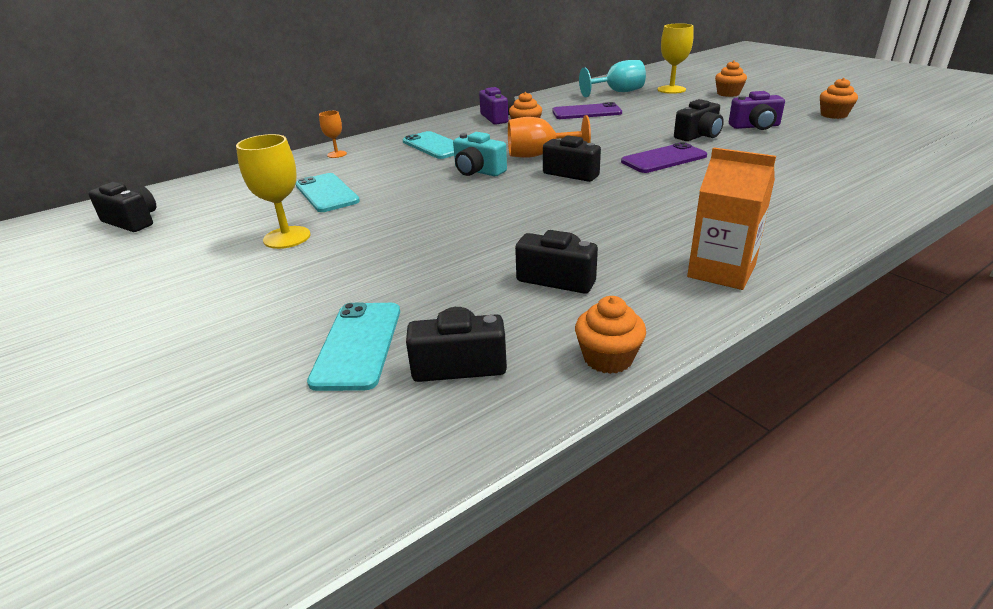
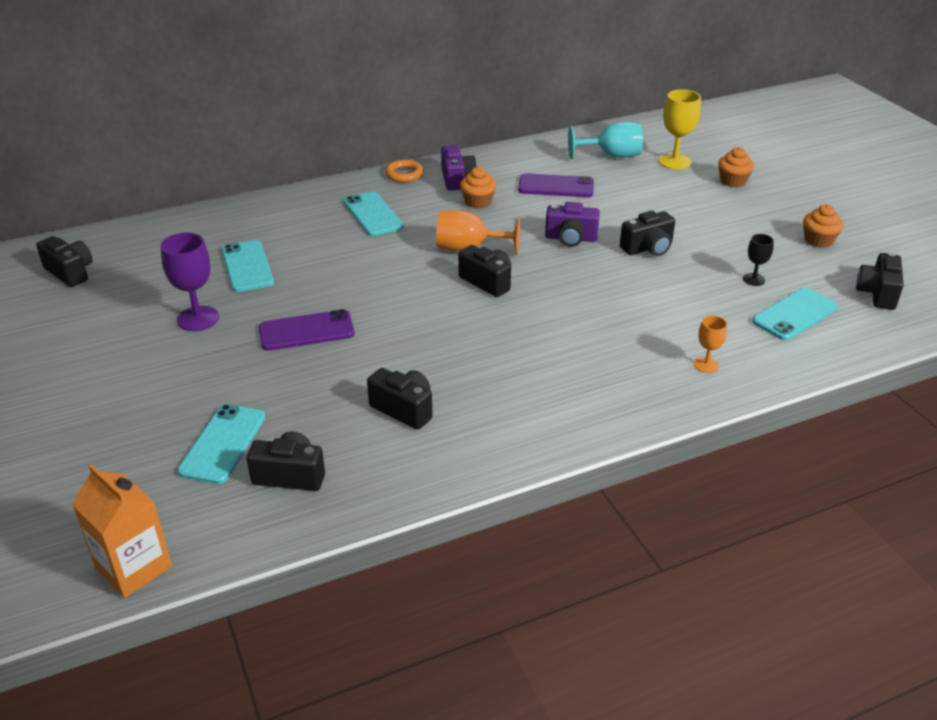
camera: 10 degrees right, 5 degrees up
(287, 237) = (198, 318): yellow goblet -> purple goblet
(337, 154) = (273, 210): orange goblet -> orange goblet (706, 365)
(449, 120) = (404, 174): none -> orange ring
(478, 171) = (398, 262): turquoise camera -> none
(608, 358) = (400, 492): orange cupcake -> none
(664, 159) = (588, 277): purple phone -> purple phone (306, 331)
(721, 271) = (542, 428): orange carton -> orange carton (134, 567)
(755, 126) = (718, 244): purple camera -> purple camera (571, 238)
(808, 142) = (753, 279): none -> black goblet
(869, 158) = (794, 314): none -> turquoise phone
(920, 137) = (877, 293): none -> black camera

